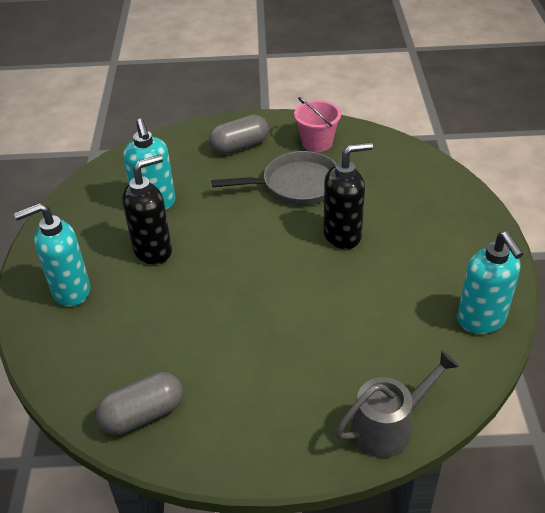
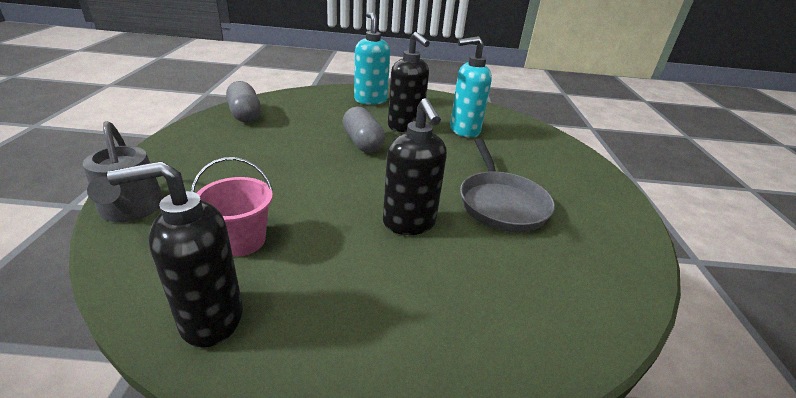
camera: 90 degrees right, 10 degrees down
(240, 146) = (563, 176): grey capsule -> grey capsule (362, 143)
(317, 142) = (592, 230): pink bucket -> pink bucket (241, 240)
(481, 320) = (210, 319): turquoise soap dispenser -> black soap dispenser

